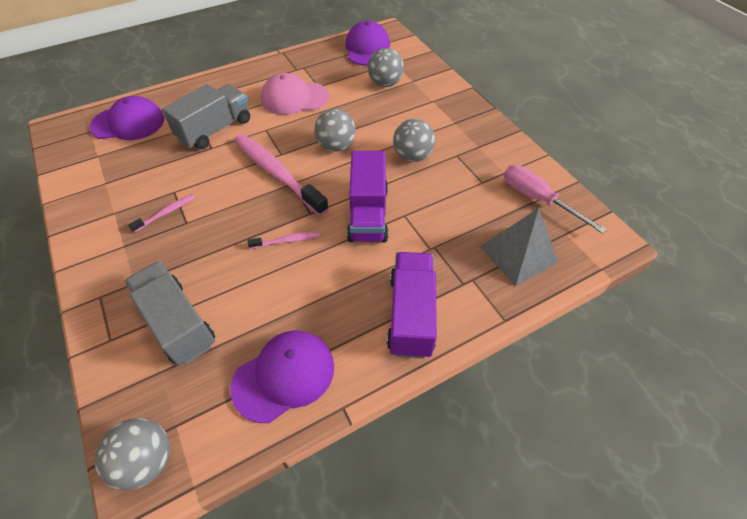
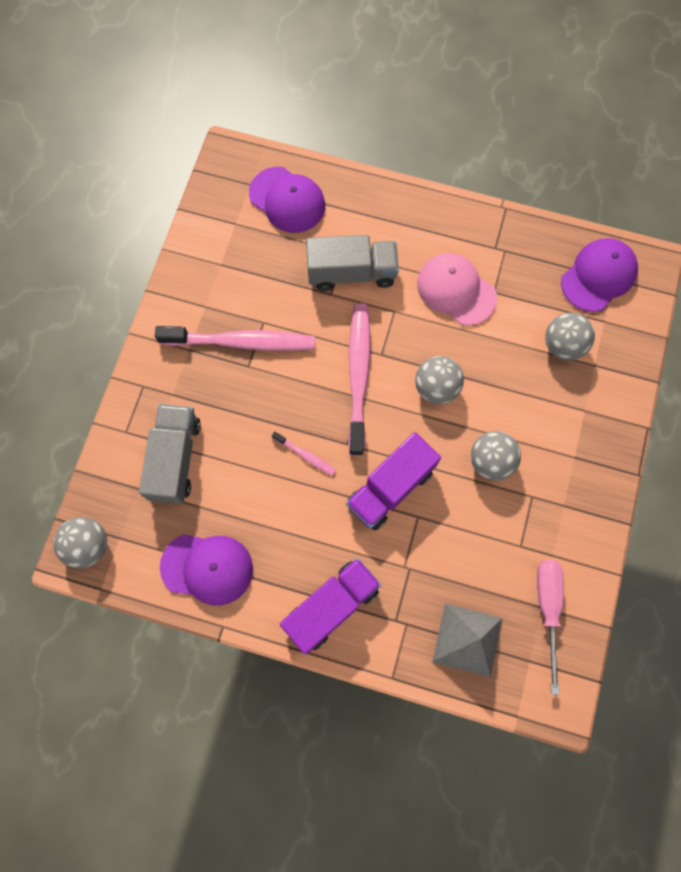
camera: 45 degrees right, 20 degrees up
(166, 213) = (241, 342): pink toothbrush -> pink toothbrush, size x2.23

